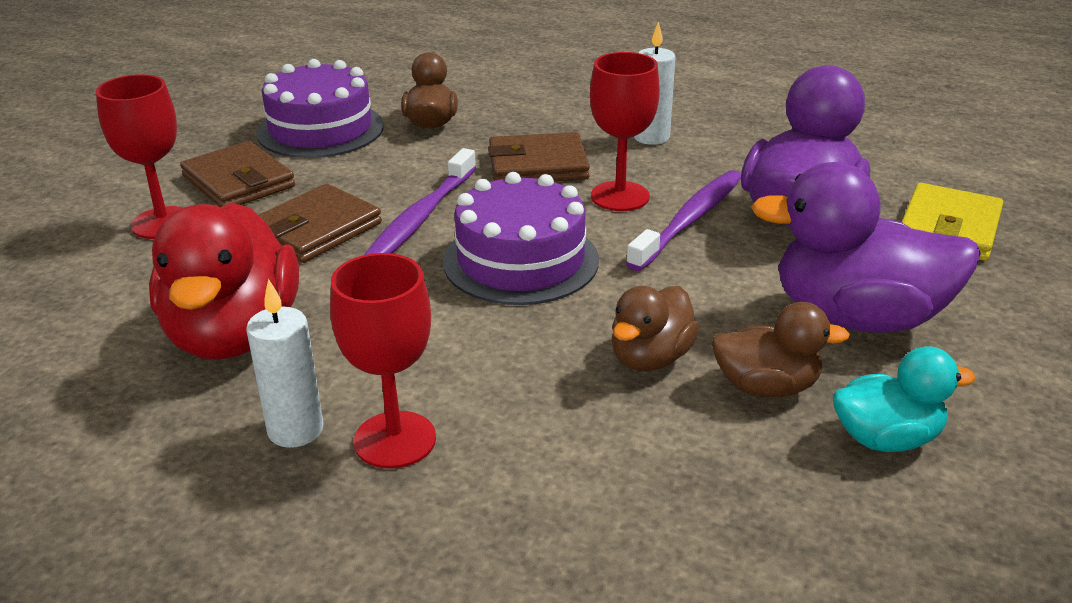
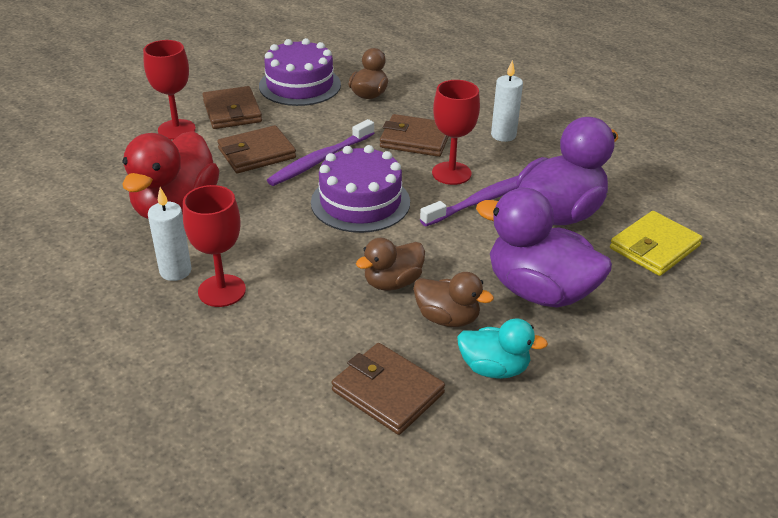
camera: 20 degrees right, 5 degrees up
(766, 519) = (387, 392): none -> brown wallet

